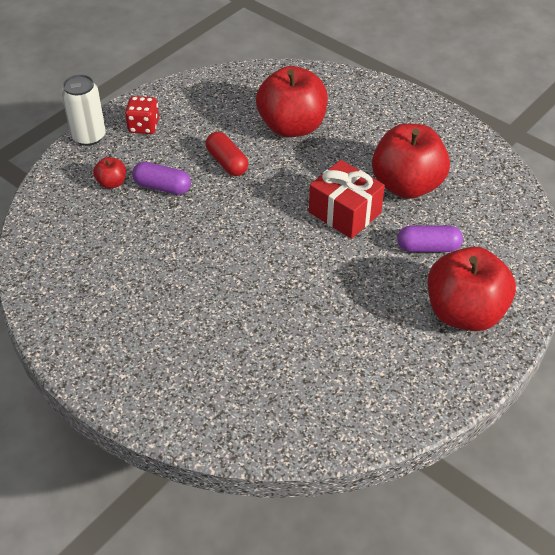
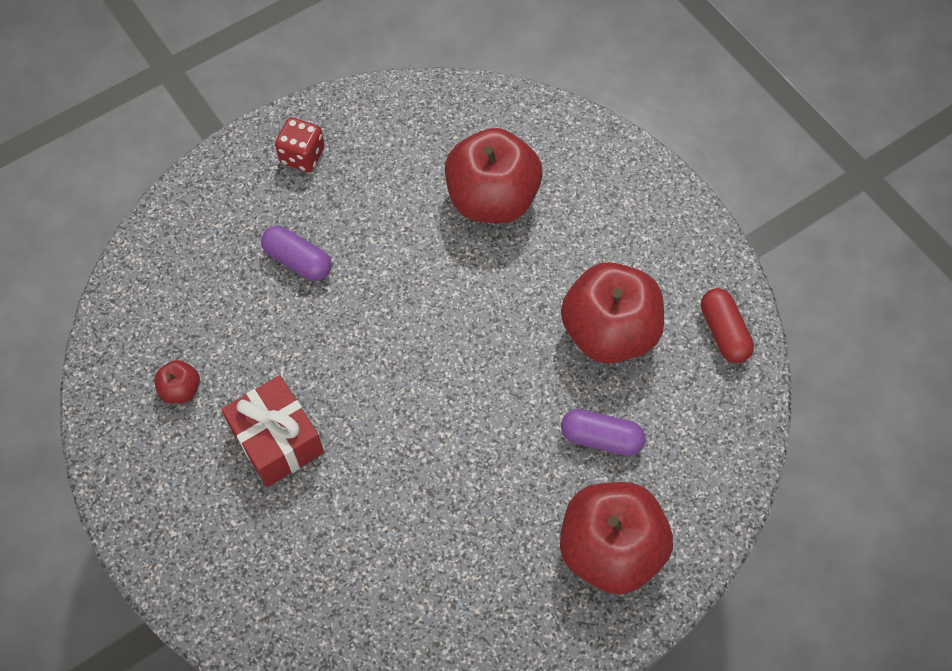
camera: 15 degrees right, 15 degrees up
(89, 136) = (229, 157): white can -> none
(112, 183) = (238, 239): red apple -> red apple (181, 389)
(227, 162) = (390, 240): red capsule -> red capsule (723, 332)
(344, 212) = (513, 357): red gift -> red gift (277, 441)

